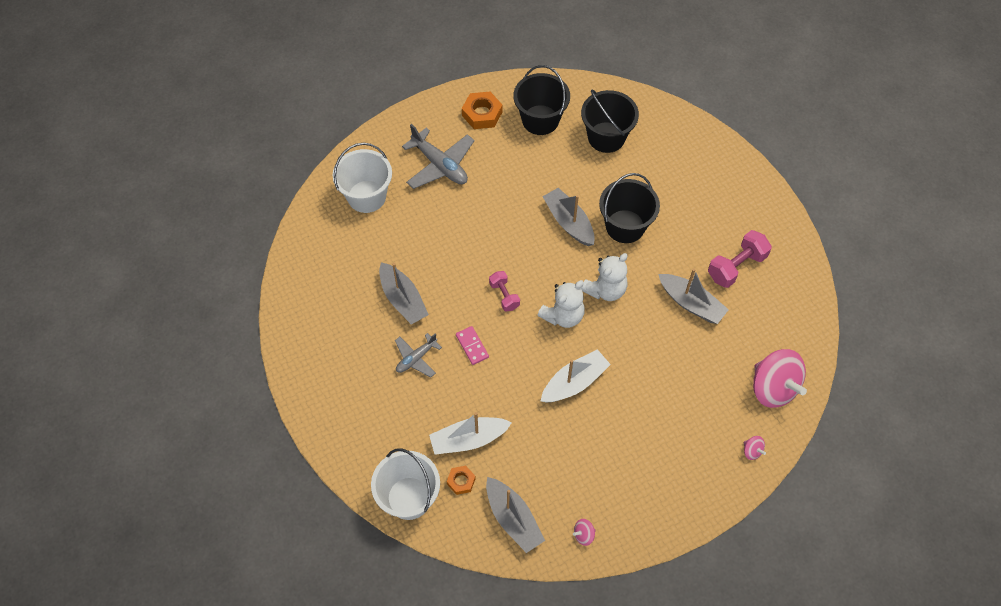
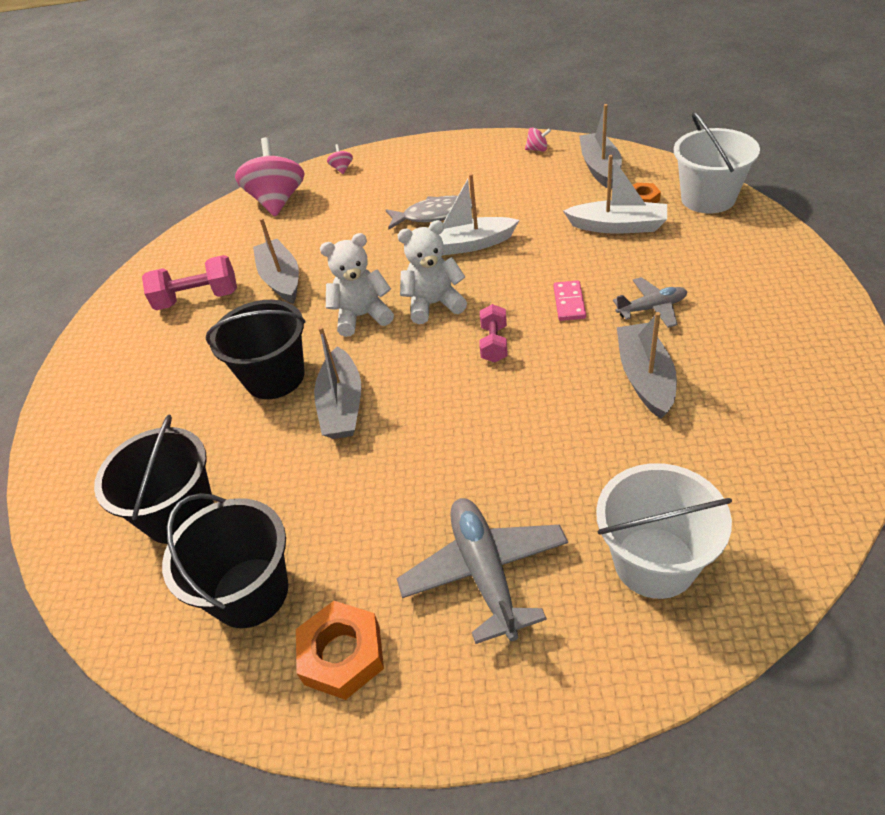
camera: 145 degrees left, 15 degrees down
(622, 410) = (434, 215): none -> grey fish

